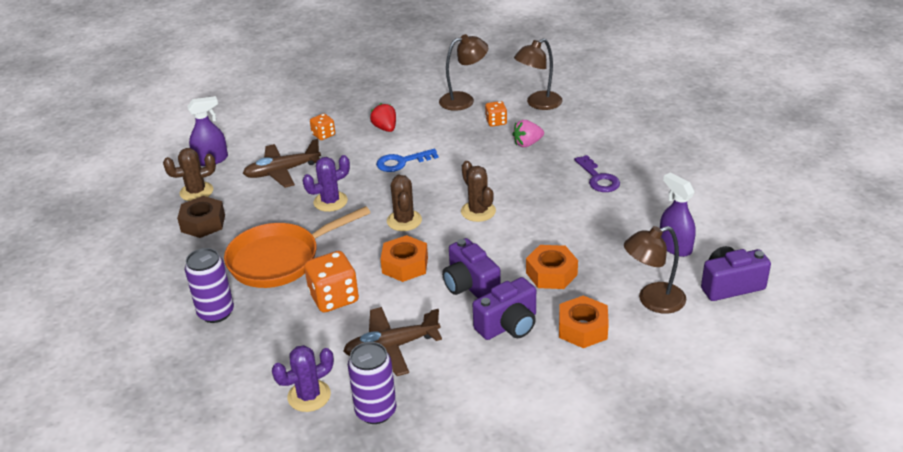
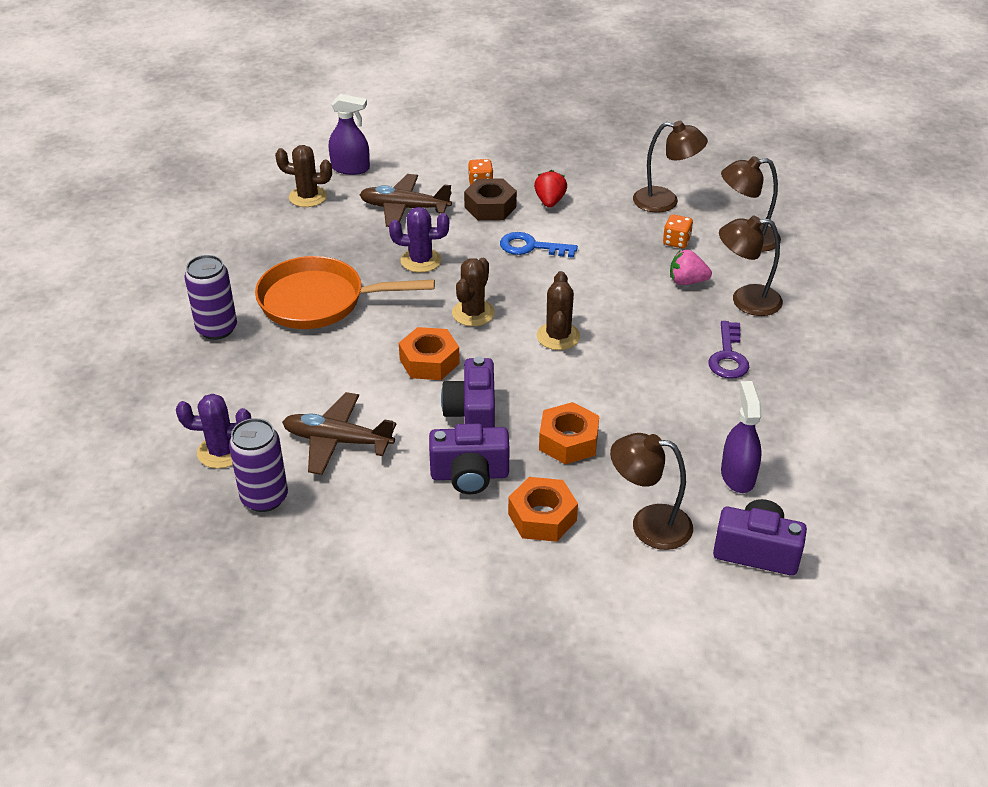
camera: 30 degrees right, 5 degrees up
(203, 223) = (285, 232): brown nut -> brown nut (490, 207)
(334, 298) = (332, 364): orange dice -> none
(575, 141) = (745, 301): none -> brown lamp

